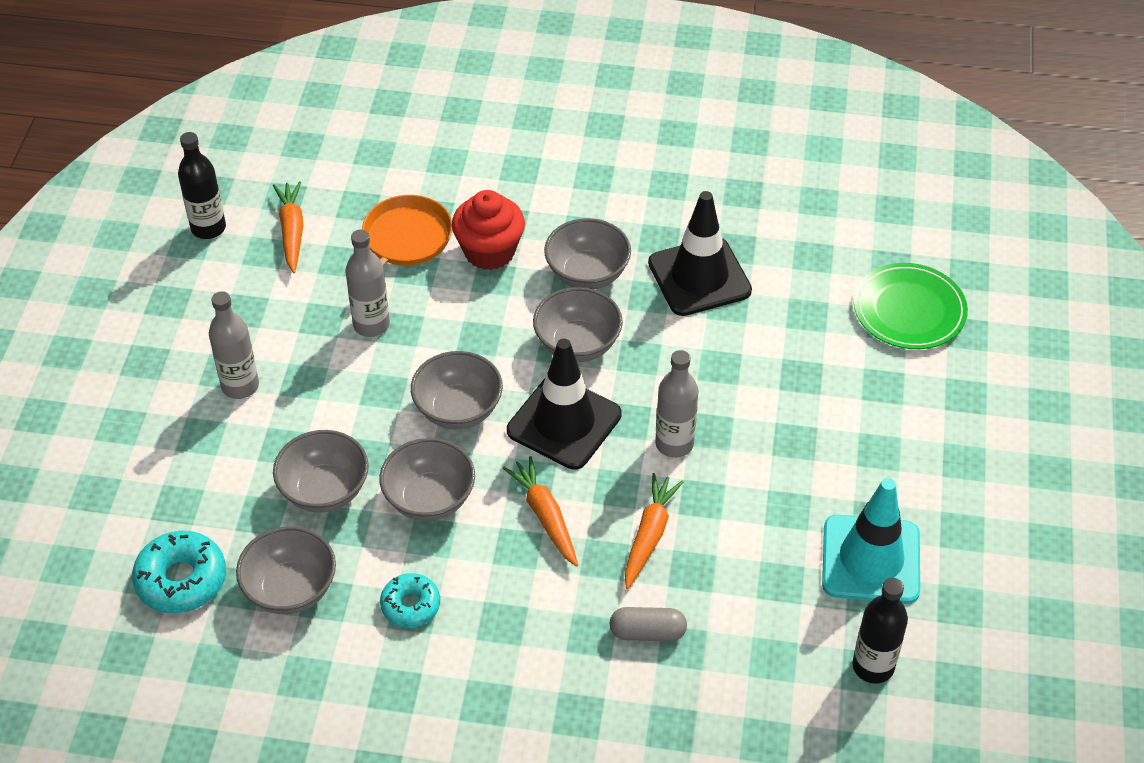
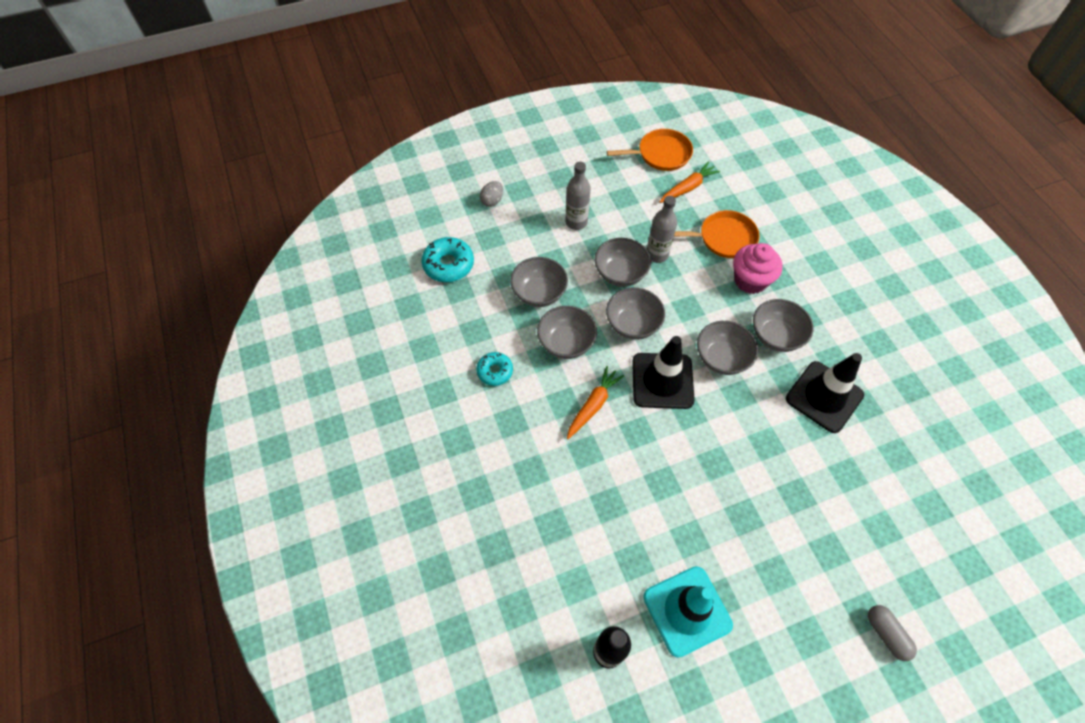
camera: 60 degrees right, 10 degrees up
(111, 468) = (492, 201): none -> grey egg
(208, 228) = (661, 154): black bottle -> orange pan
(290, 589) = (471, 312): grey bowl -> grey bowl (620, 274)
(489, 251) = (750, 280): red cupcake -> pink cupcake
(647, 632) = (551, 501): grey capsule -> grey capsule (886, 634)
(649, 535) = (617, 467): orange carrot -> none
(674, 444) = (690, 447): grey bottle -> none
(909, 310) = (905, 538): green plate -> none

